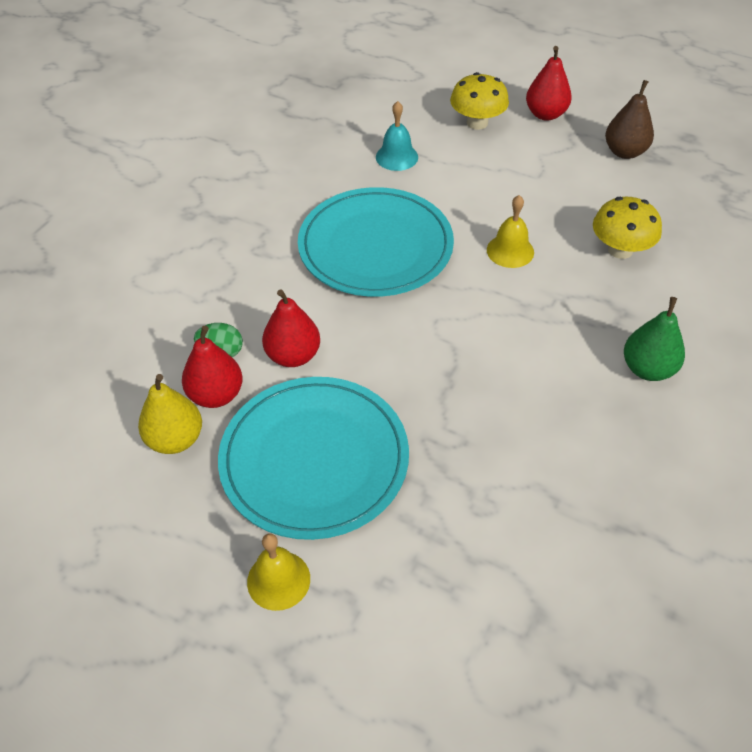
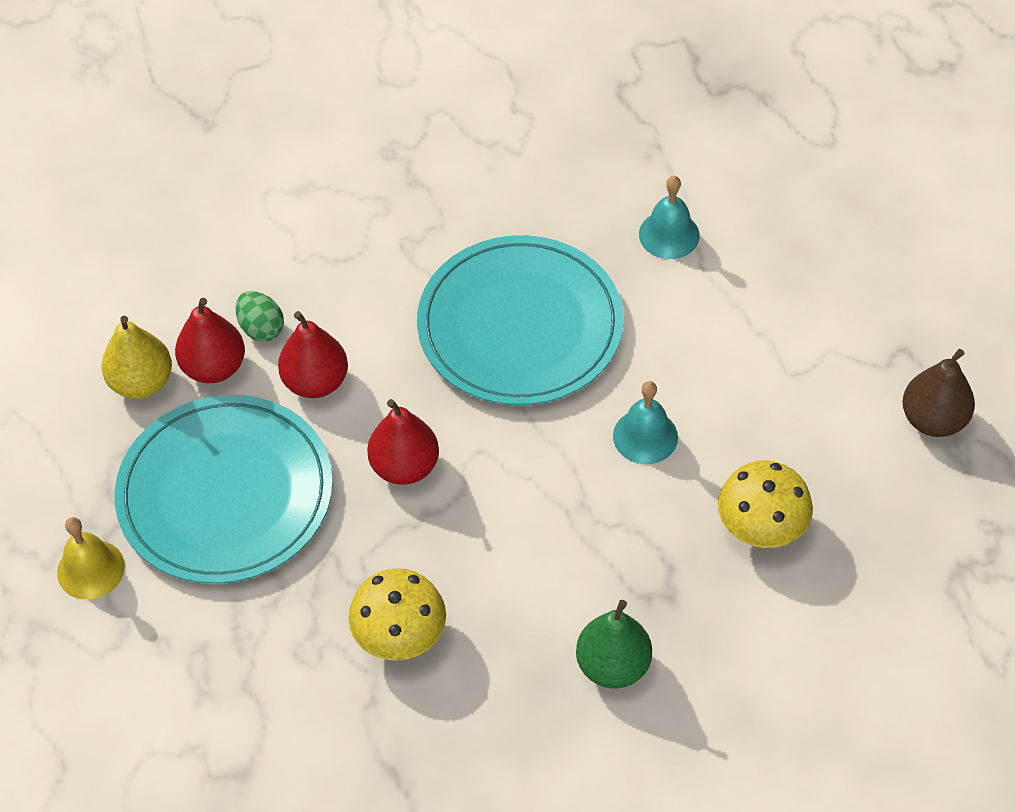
camera: 45 degrees right, 5 degrees up
(477, 123) = (812, 255): yellow mushroom -> yellow mushroom (399, 635)
(510, 251) = (645, 436): yellow bell -> turquoise bell
(545, 114) = (907, 302): red pear -> red pear (404, 466)

